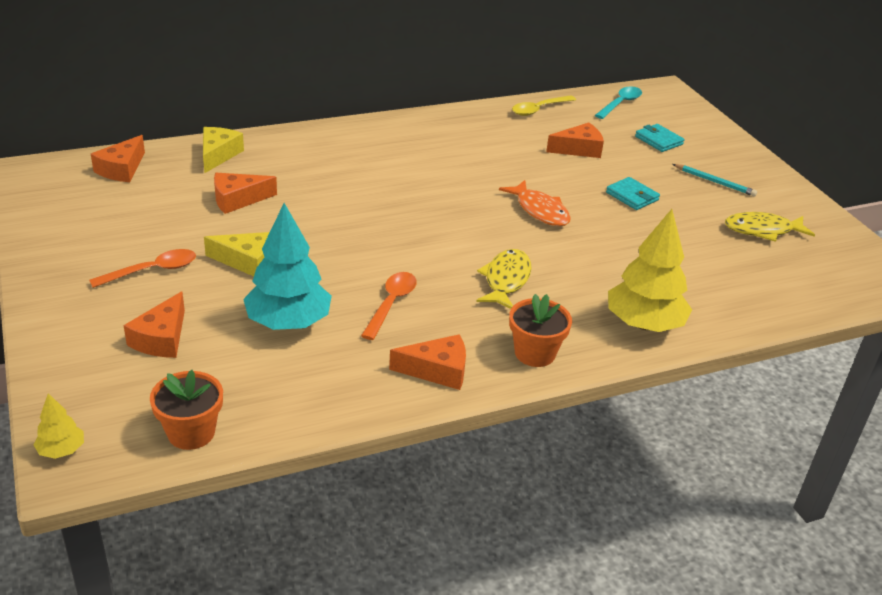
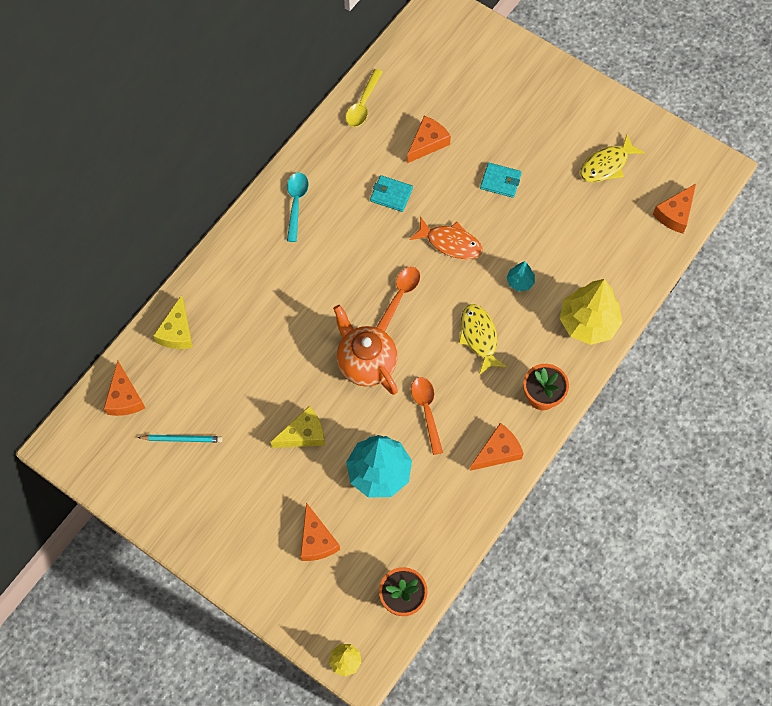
camera: 30 degrees left, 30 degrees up
(152, 271) = (252, 486): orange spoon -> orange spoon (399, 297)
(218, 155) = (177, 332): yellow cheese -> yellow cheese turned 150 degrees counterclockwise
(238, 200) = (239, 374): orange cheese -> orange cheese (675, 214)
(366, 245) = (366, 363): none -> orange teapot
(590, 264) = (520, 282): none -> turquoise tree
(620, 104) = (418, 53): turquoise spoon -> turquoise spoon (296, 203)
(658, 140) = (476, 90): turquoise wallet -> turquoise wallet (391, 195)
(714, 182) = (545, 123): turquoise pencil -> turquoise pencil (182, 439)

